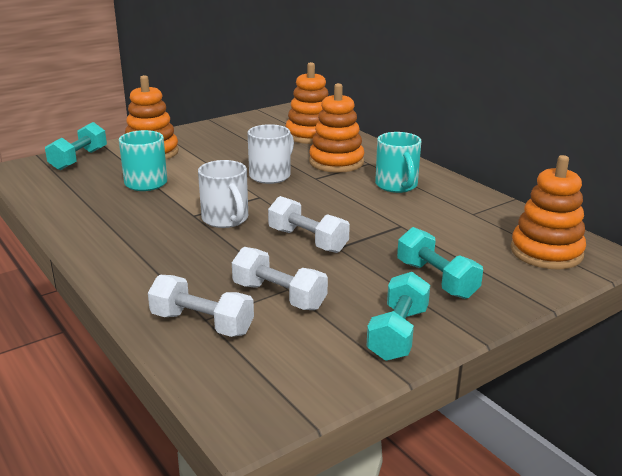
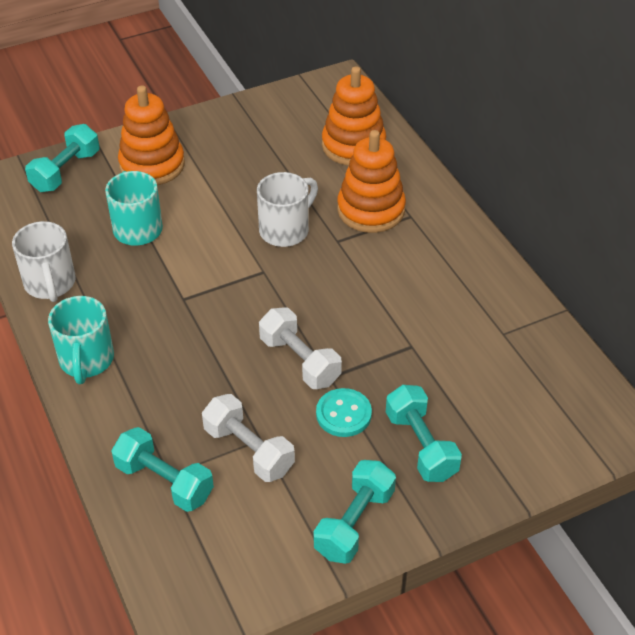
camera: 10 degrees right, 20 degrees up
(202, 324) = (164, 481): white dumbbell -> turquoise dumbbell
(226, 219) = (217, 311): white mug -> white mug (50, 284)
(359, 267) = (343, 414): none -> turquoise button
(397, 186) = (430, 268): turquoise mug -> turquoise mug (86, 361)
(546, 252) = (560, 415): orange stacking toy -> none

